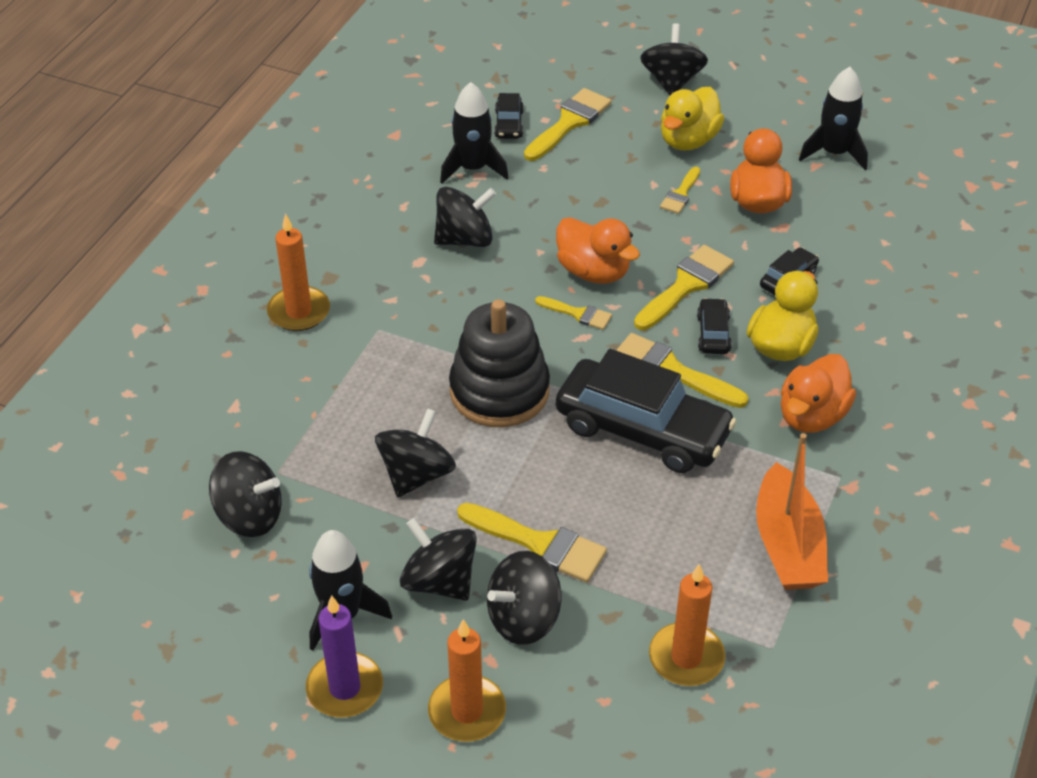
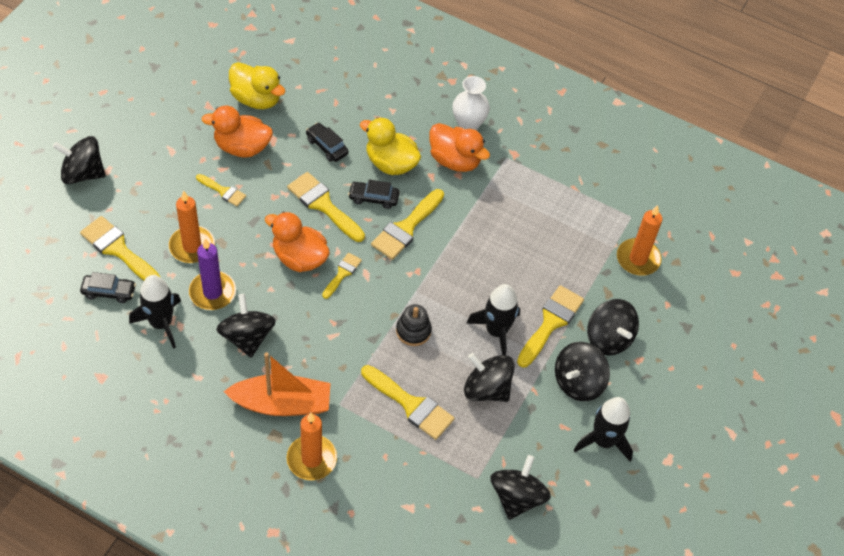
camera: 90 degrees left, 10 degrees up
(345, 688) = (659, 442): purple candle -> purple candle (212, 292)
(383, 397) = (411, 405): none -> yellow brush
(467, 711) = (676, 376): orange candle -> orange candle (192, 246)
(499, 391) = (413, 331): black stacking toy -> black stacking toy, size x0.49
(593, 272) = (299, 258): orange duck -> orange duck turned 105 degrees counterclockwise
(642, 430) = (458, 252): black car -> none
(688, 140) = (161, 175): yellow duck -> yellow duck (256, 99)
(787, 545) = (557, 194): orange boat -> orange boat (282, 404)
(834, 153) = (197, 92): black rocket -> black rocket (496, 331)
(888, 427) = (468, 124): none -> white vase

